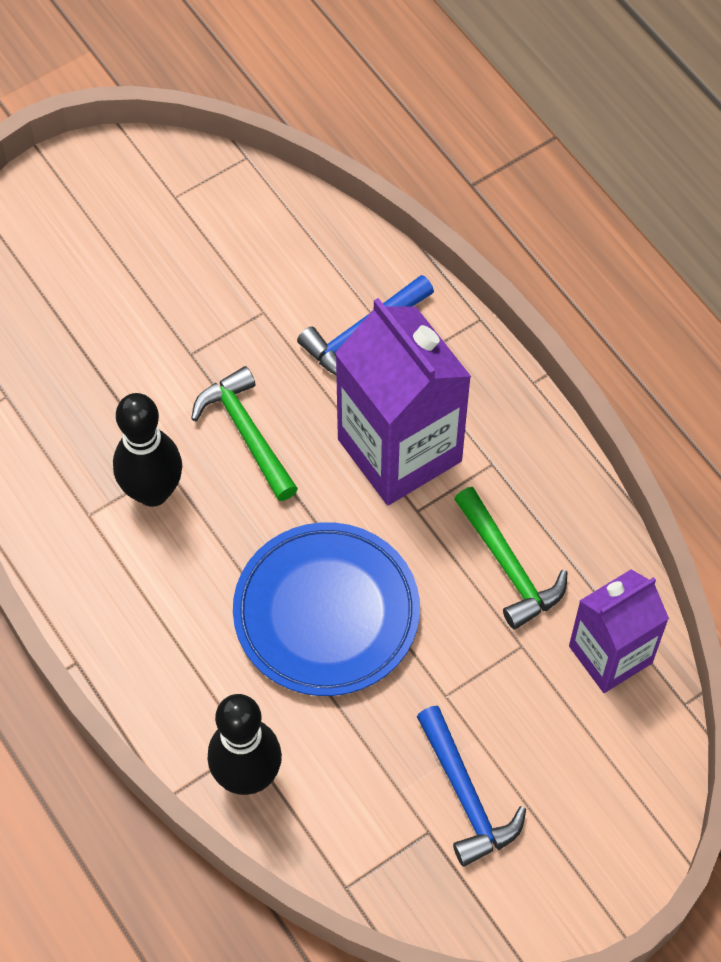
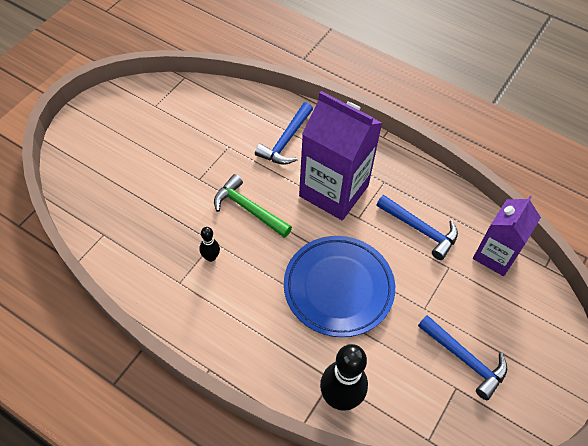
camera: 25 degrees left, 5 degrees down
(153, 492) = (211, 257): black bowling pin -> black bowling pin, size x0.49
(508, 567) = (420, 229): green hammer -> blue hammer

